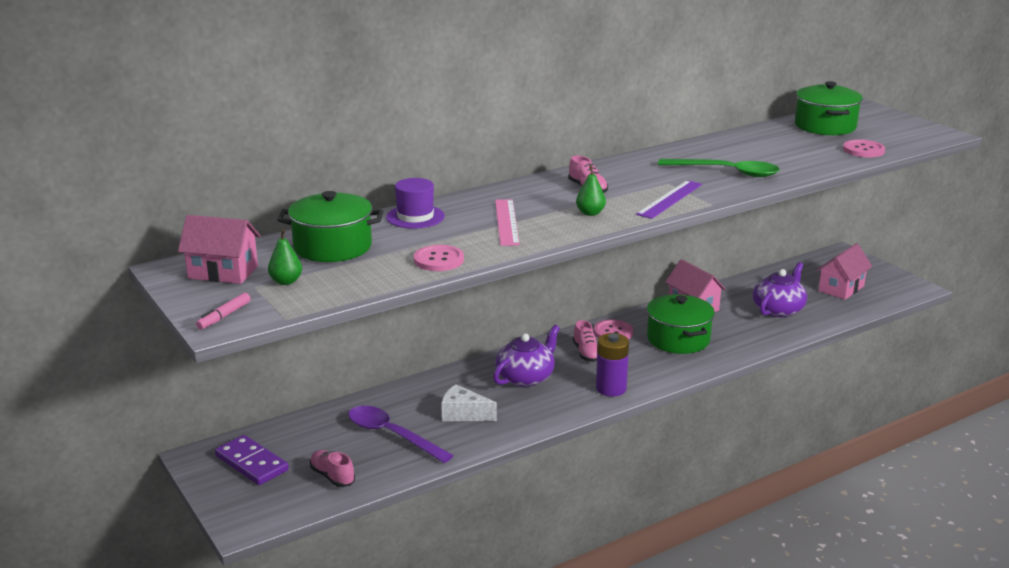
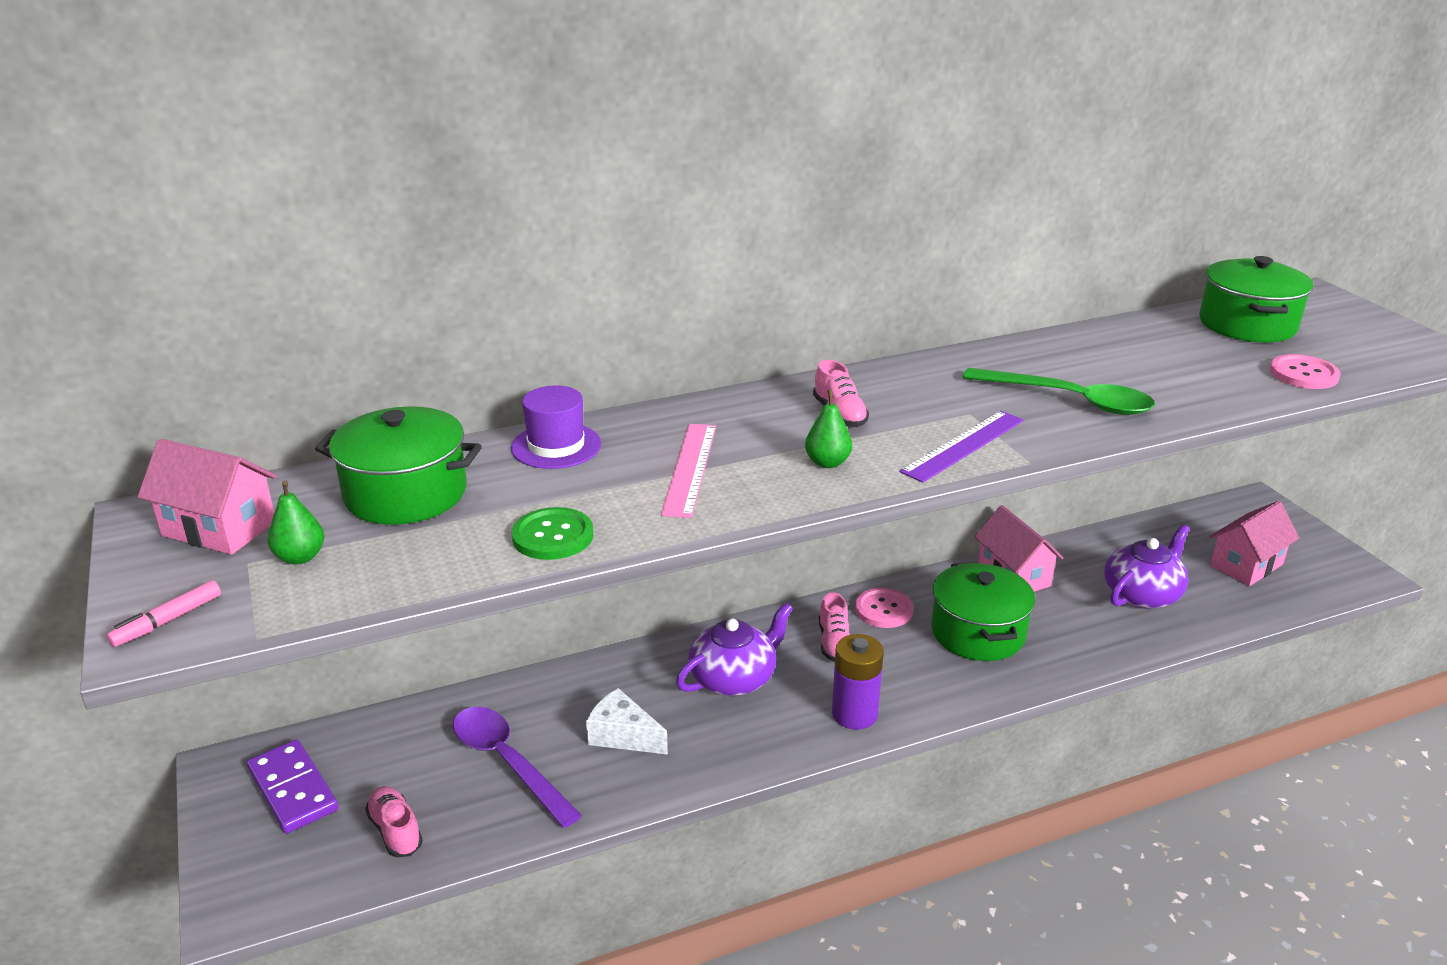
camera: 10 degrees right, 5 degrees up
(438, 260) = (553, 536): pink button -> green button

